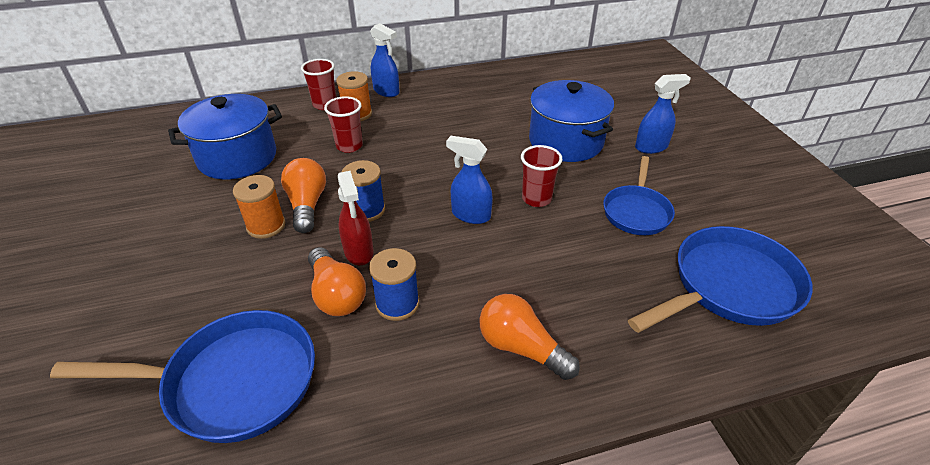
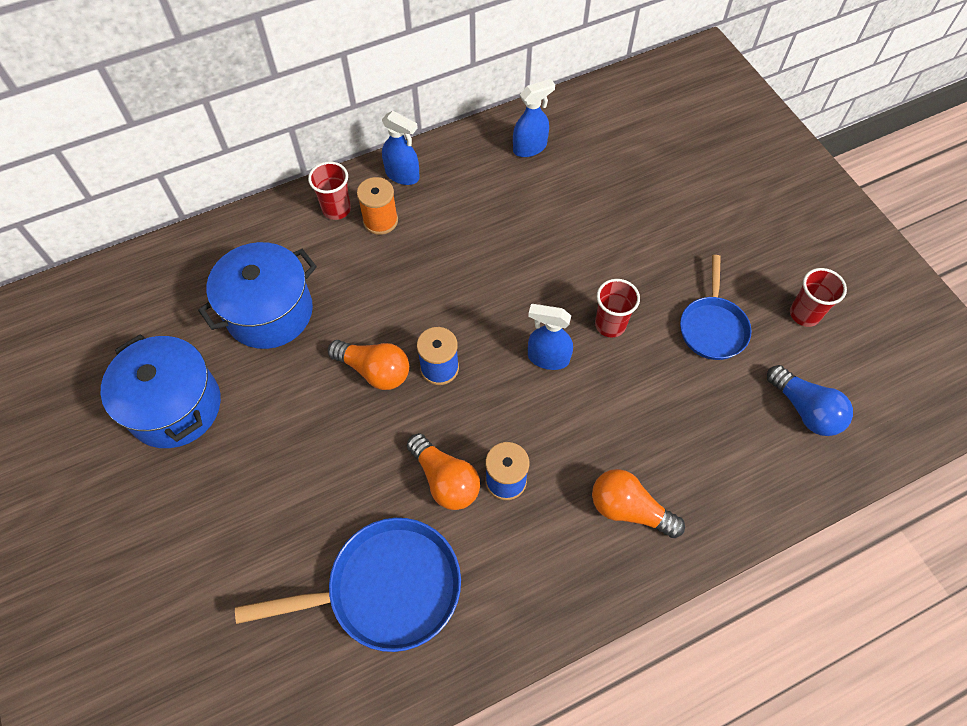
camera: 10 degrees left, 20 degrees up
(266, 226) = (342, 406): orange spool -> none
(307, 205) = (374, 370): orange light bulb -> orange light bulb turned 135 degrees clockwise
(349, 146) = (389, 275): red cup -> red cup (804, 314)
(359, 252) = (449, 424): red spray bottle -> none
(566, 141) = (626, 233): blue pot -> blue pot (175, 406)
(651, 147) = (719, 228): blue spray bottle -> blue spray bottle (530, 147)
(729, 286) = (805, 409): blue pan -> blue light bulb

